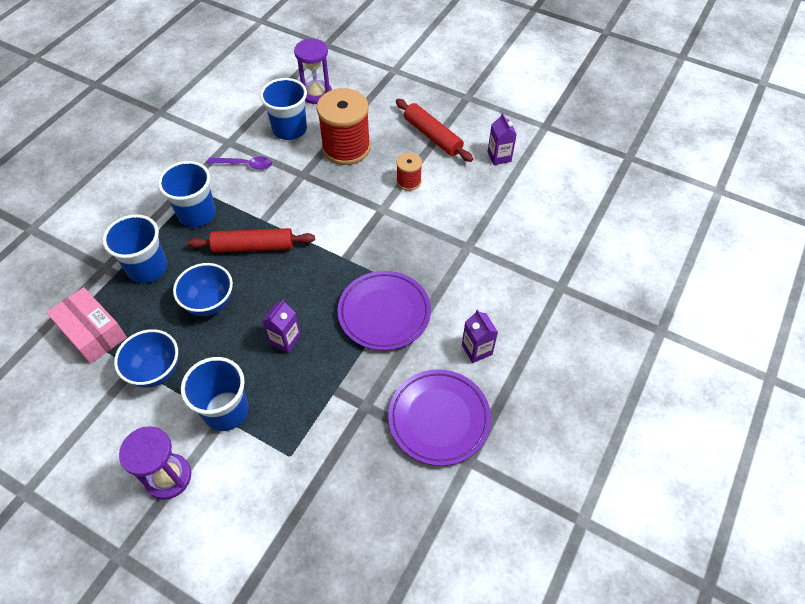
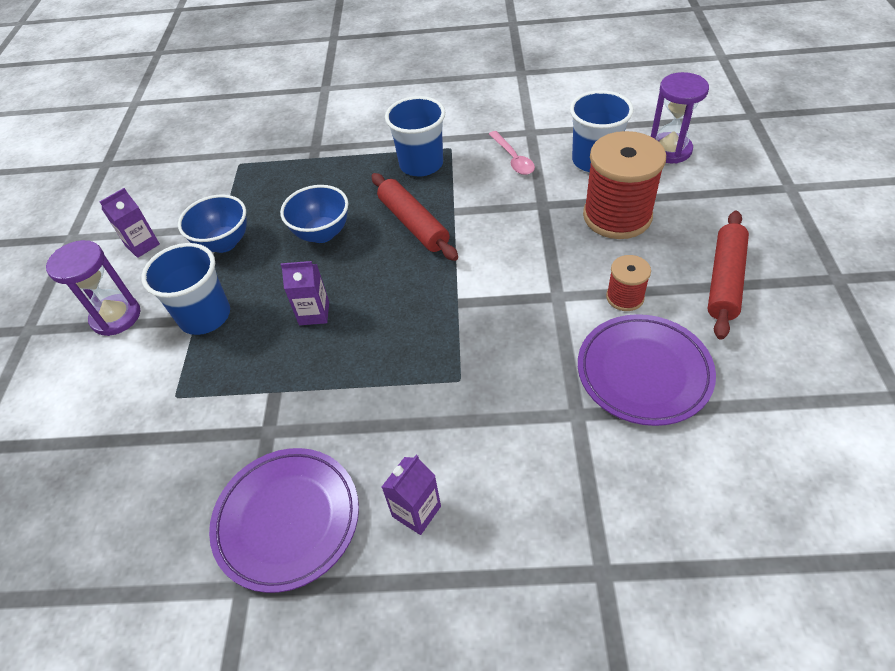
camera: 65 degrees right, 5 degrees down
(92, 332) = (243, 182): pink box -> none
(148, 268) = (333, 172): blue cup -> none
(245, 165) = (513, 159): purple spoon -> pink spoon
(384, 313) = (406, 380): purple plate -> purple plate (643, 372)
(499, 157) = (770, 369): purple carton -> purple carton (142, 245)

